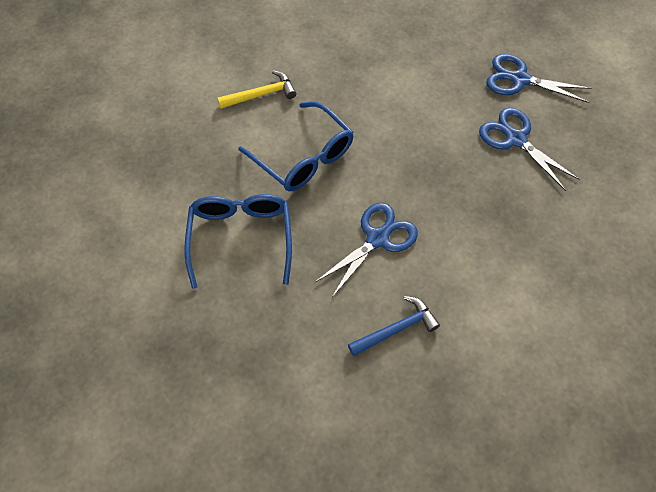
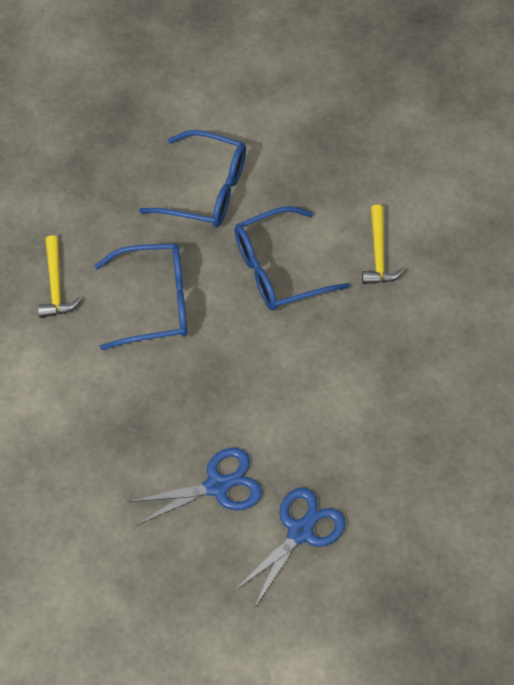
camera: 110 degrees right, 0 degrees up
(377, 239) = (154, 302): blue scissors -> blue glasses
(396, 329) = (56, 285): blue hammer -> yellow hammer

